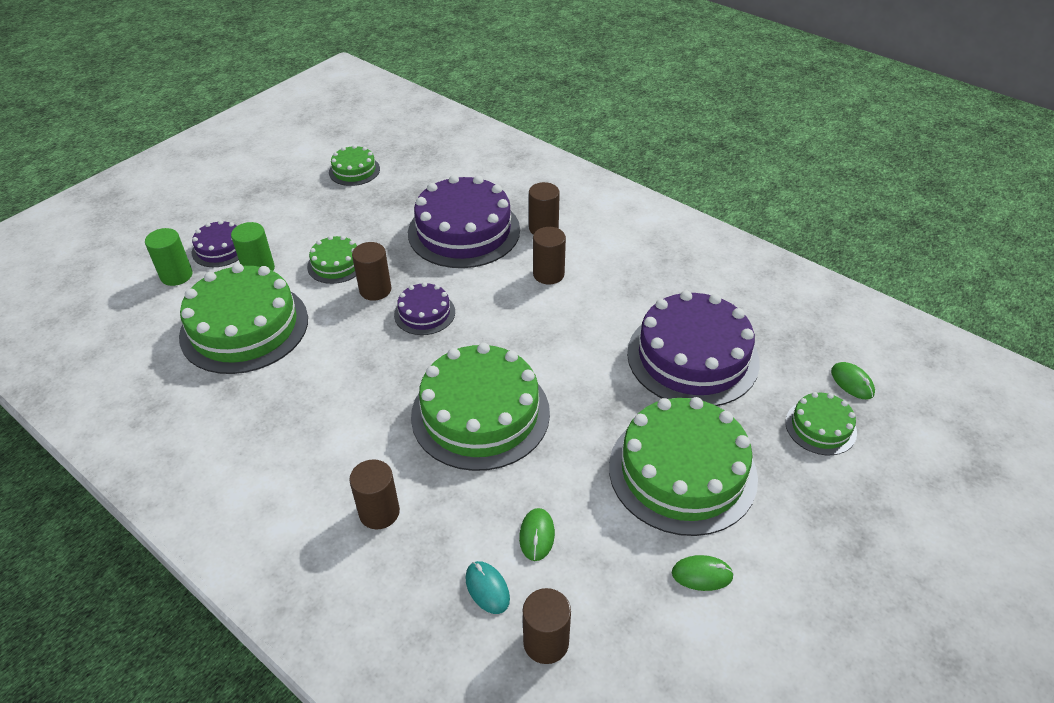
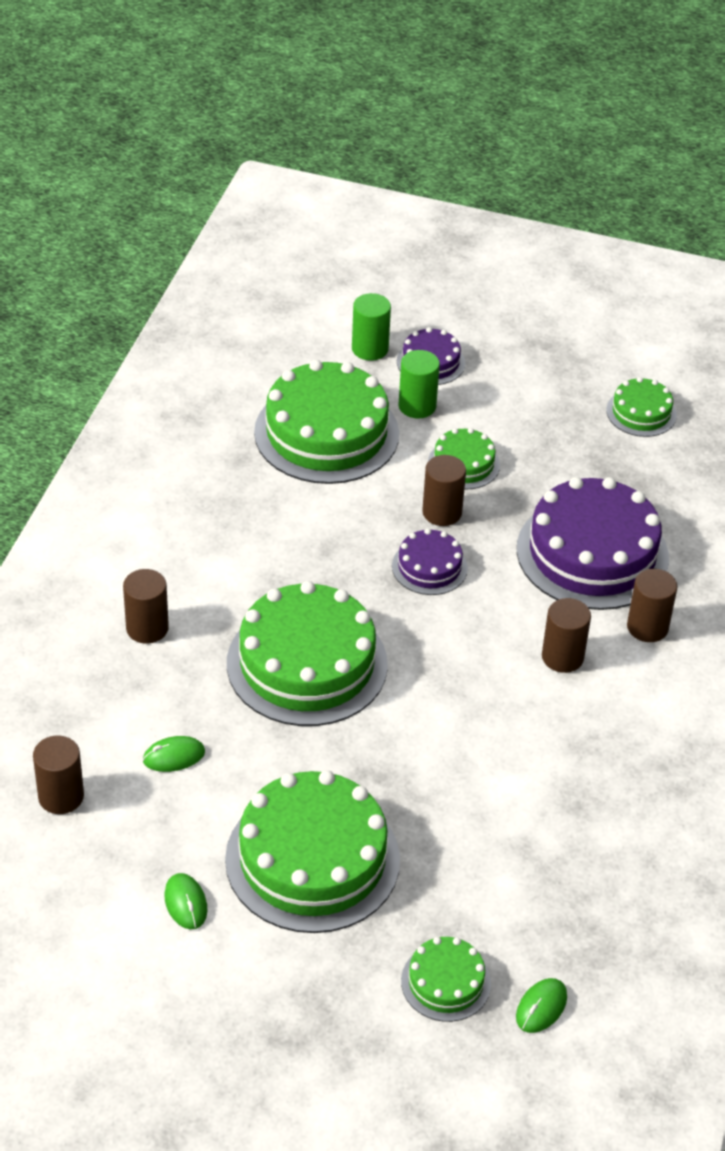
camera: 65 degrees right, 0 degrees up
(487, 588) = (99, 736): turquoise mouse -> none
(692, 357) = (496, 833): purple cake -> none

